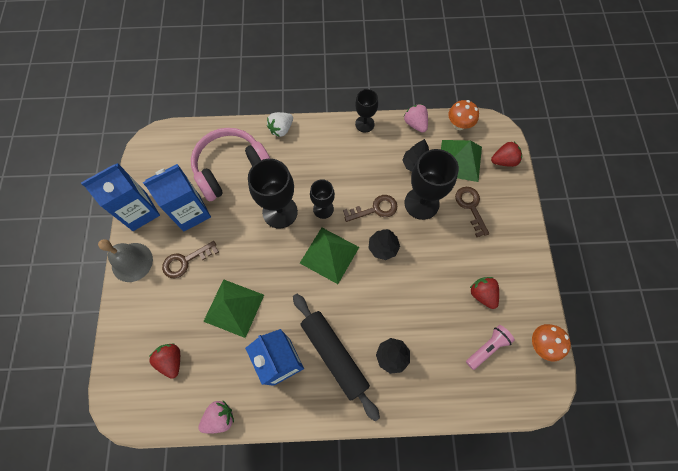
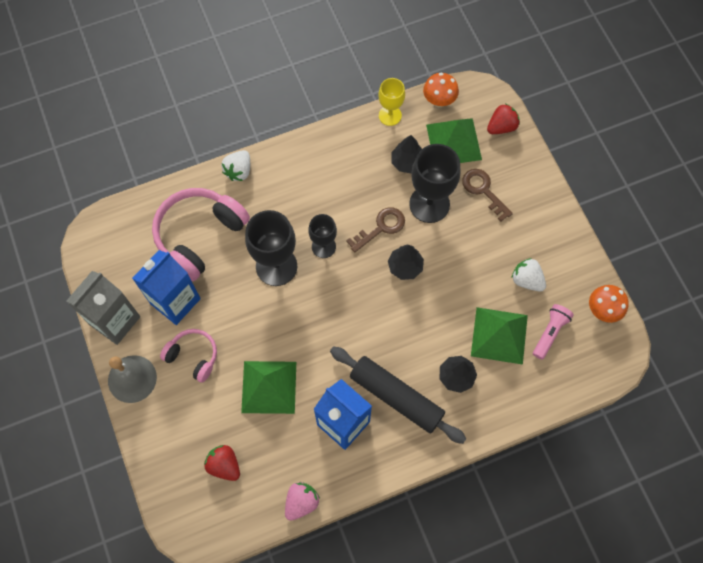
camera: 20 degrees left, 0 degrees up
(140, 212) = (115, 320): blue carton -> grey carton
(185, 261) = (193, 356): brown key -> pink headphones
(329, 255) = (350, 294): green pyramid -> green pyramid (499, 335)
(364, 124) = (332, 134): black goblet -> none
(415, 124) = (390, 115): pink strawberry -> yellow goblet
(482, 294) = (526, 280): red strawberry -> white strawberry

